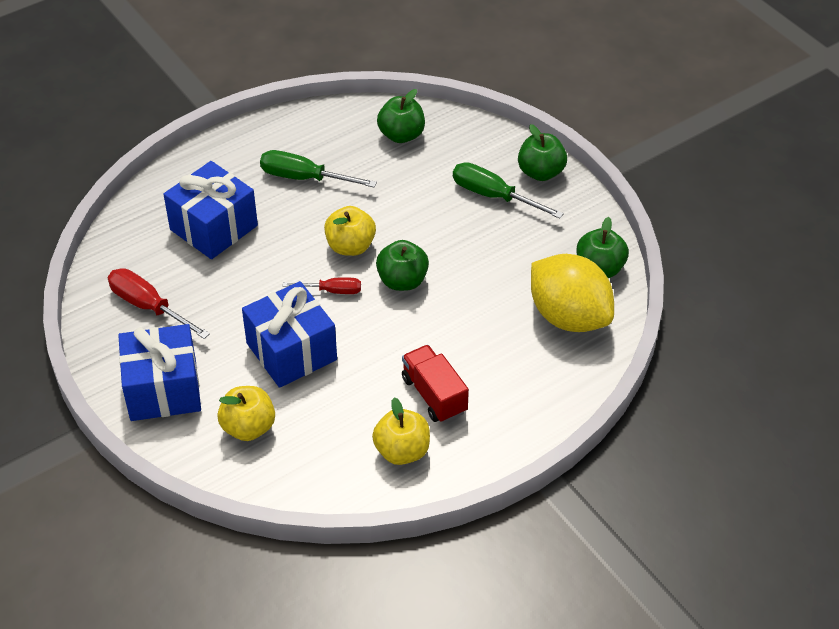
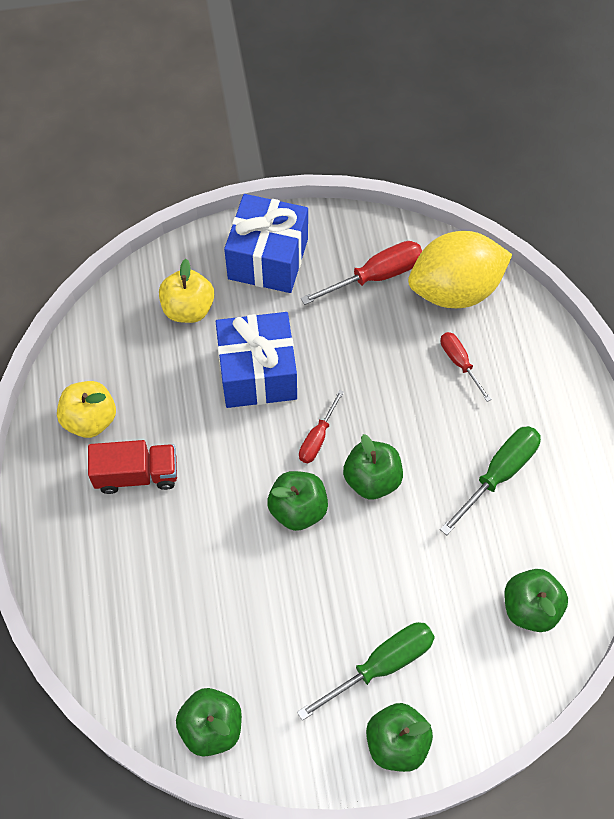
camera: 115 degrees right, 15 degrees up
(213, 227) = (459, 363): blue gift -> red screwdriver
(350, 246) = (372, 479): yellow apple -> green apple
(569, 317) = (162, 655): yellow lemon -> yellow lemon (455, 290)

